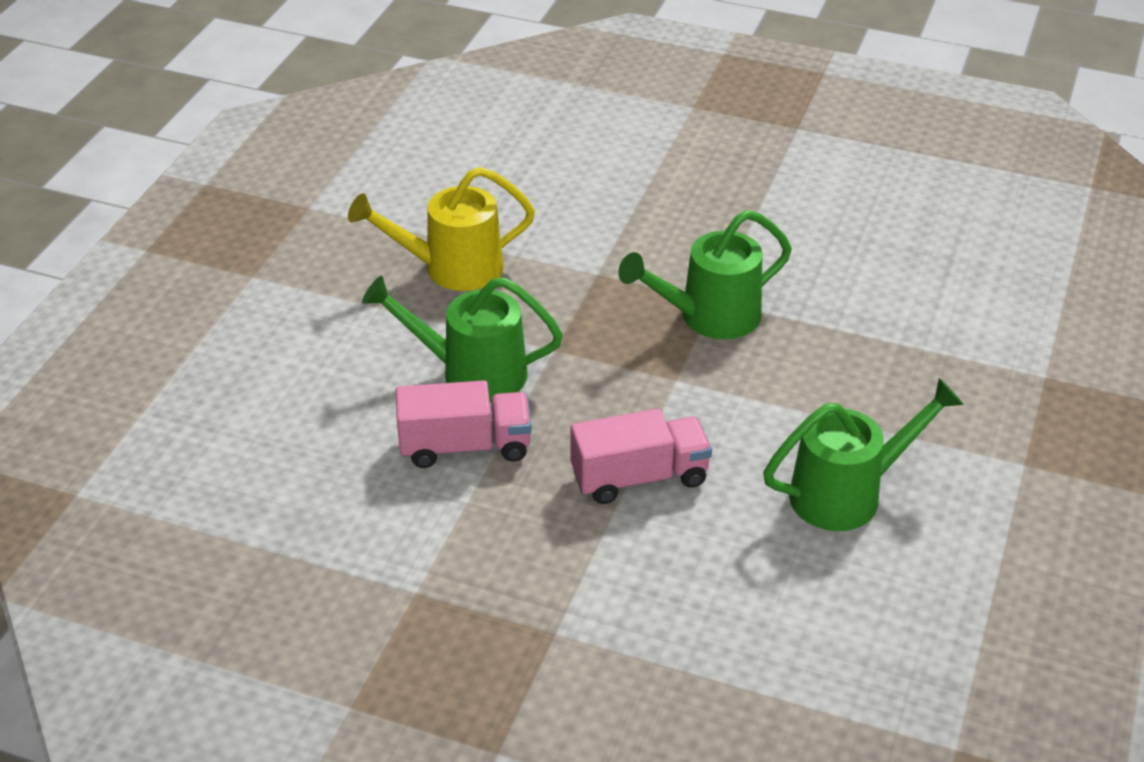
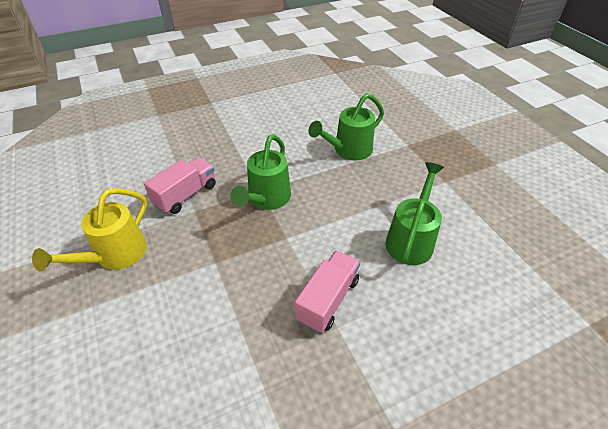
camera: 45 degrees left, 5 degrees up
(465, 446) = (227, 354): pink truck -> pink truck (185, 195)
(471, 373) = (185, 307): green watering can -> green watering can (348, 150)

